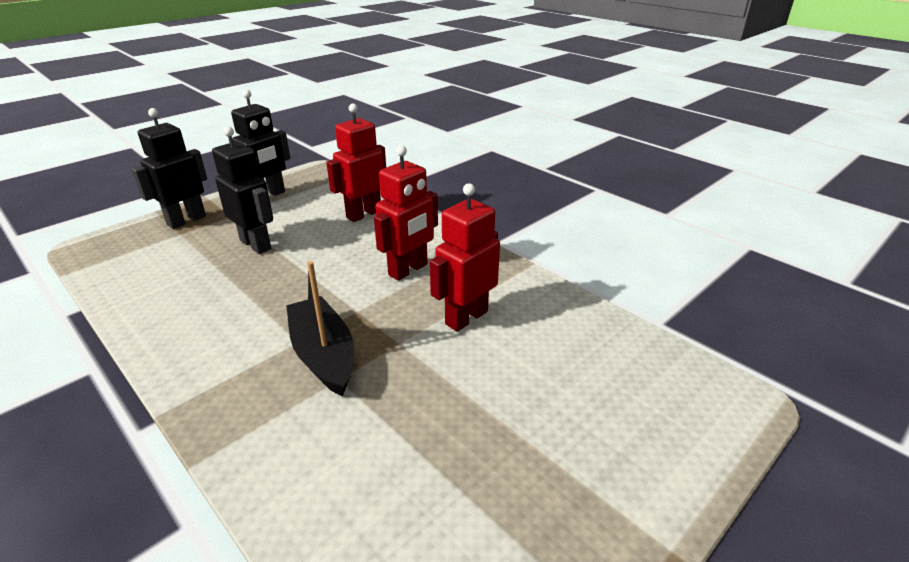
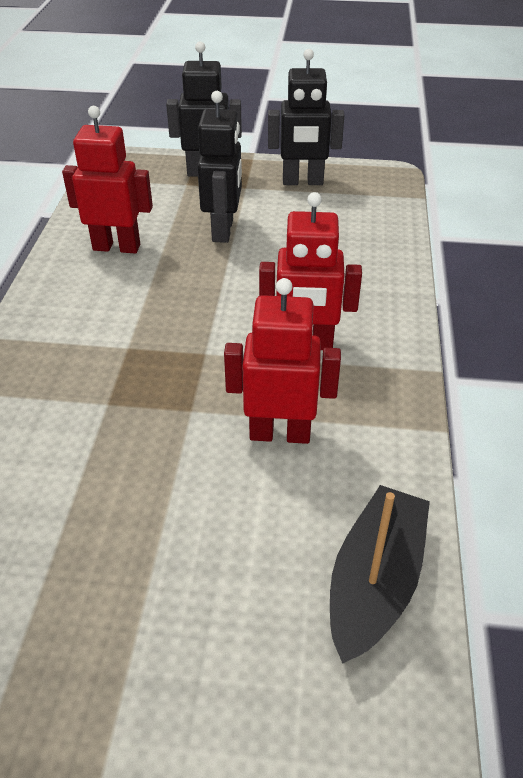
camera: 50 degrees right, 10 degrees up
(323, 354) = (126, 373): black boat -> black boat (375, 581)
(363, 214) = (357, 253): red robot -> red robot (117, 247)

